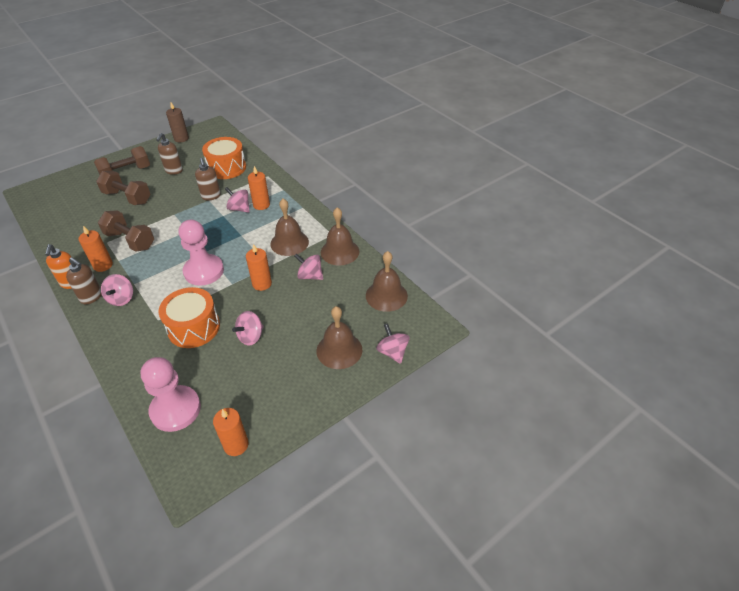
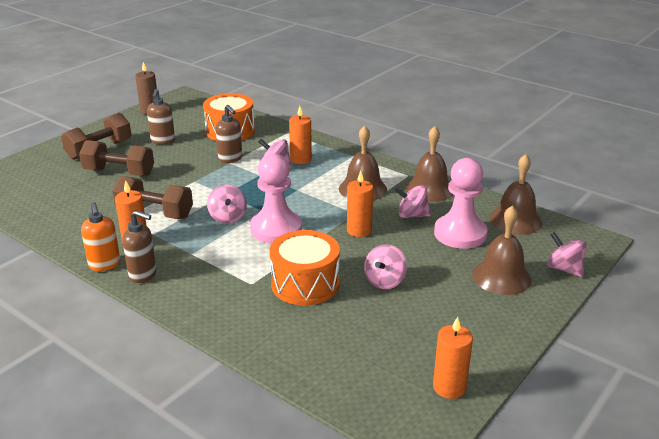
camera: 15 degrees left, 15 degrees down
(121, 298) = (186, 270): pink spinning top -> pink spinning top (228, 217)
(175, 409) = (344, 367): pink pawn -> pink pawn (460, 234)

